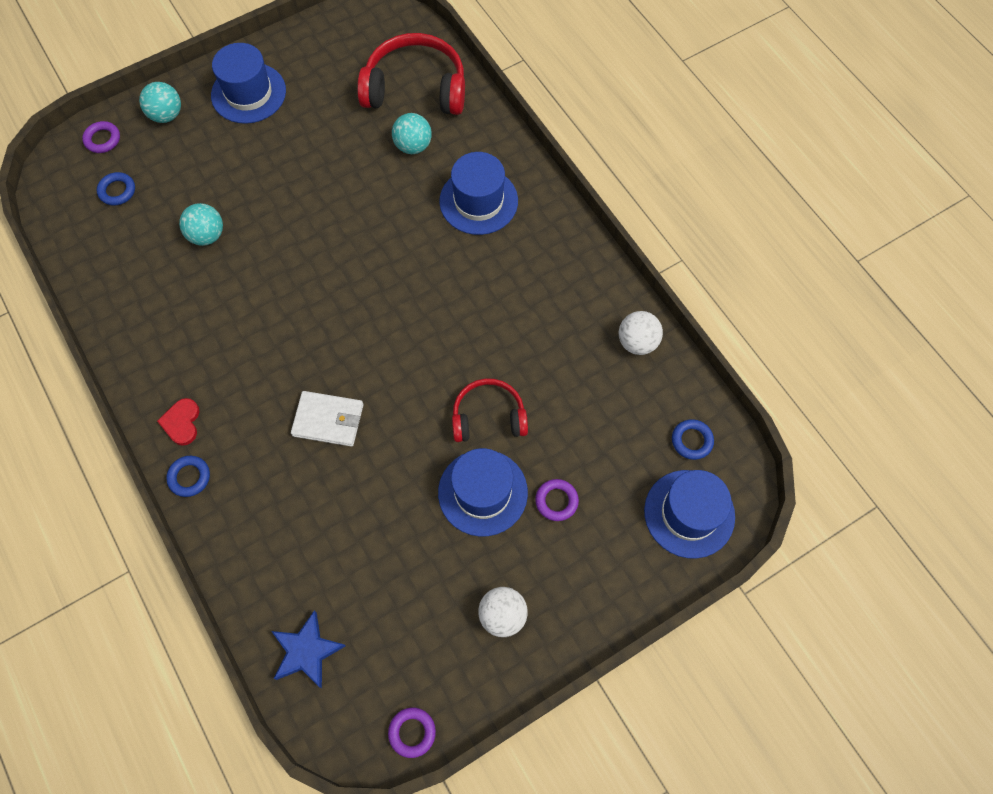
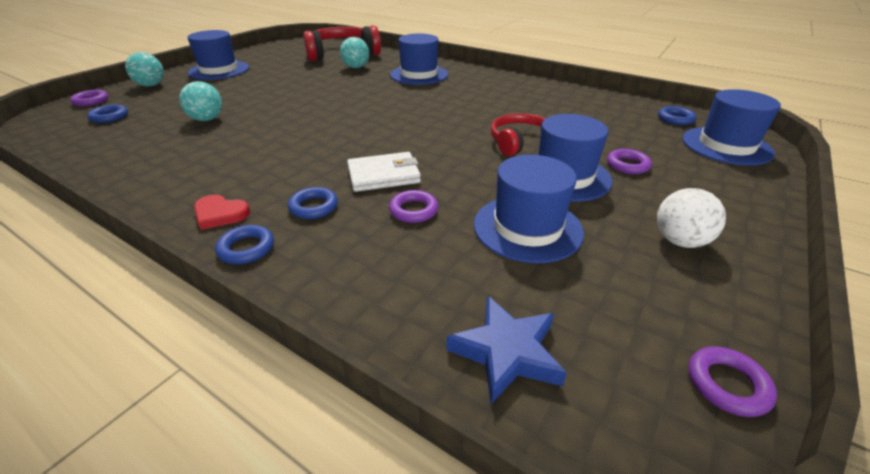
camera: 25 degrees left, 30 degrees down
(182, 422) = (220, 214): red heart -> red heart turned 45 degrees counterclockwise
(253, 444) = (314, 207): none -> blue ring
(327, 484) = (413, 210): none -> purple ring
(400, 546) = (527, 228): none -> blue hat
(637, 342) = (583, 95): white ball -> none

